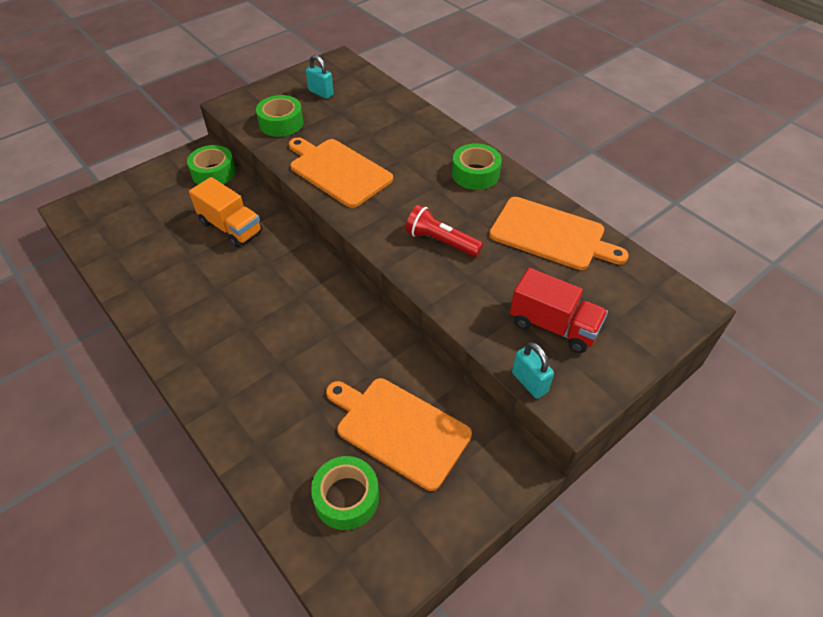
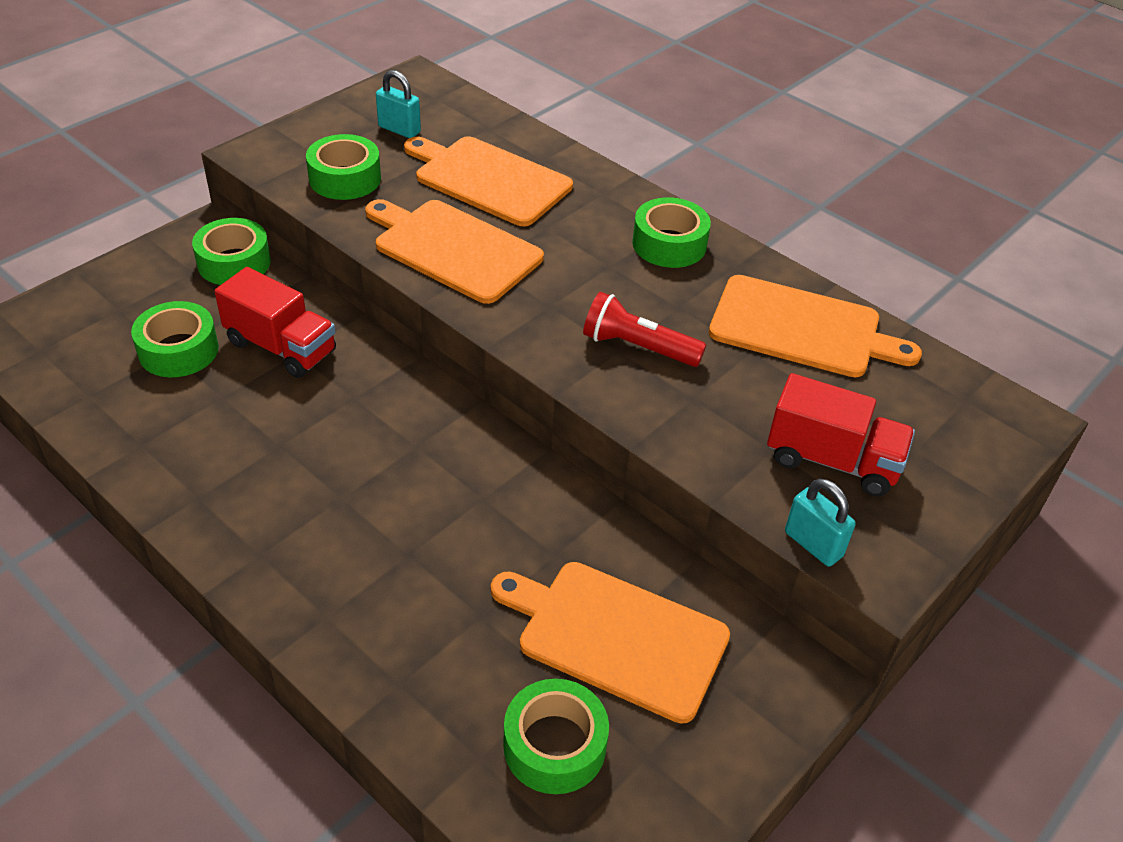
camera: 10 degrees left, 5 degrees down
(170, 226) = (178, 350): none -> green tape
(231, 227) = (281, 347): orange truck -> red truck
(369, 127) = (488, 179): none -> orange cutting board

